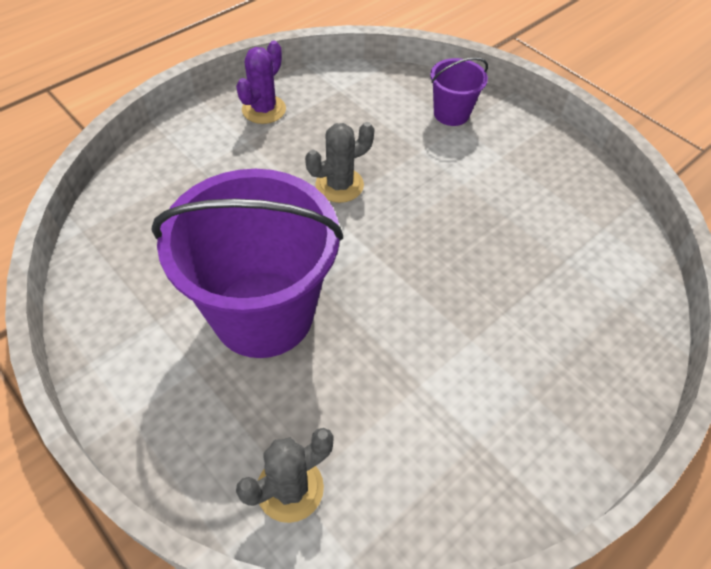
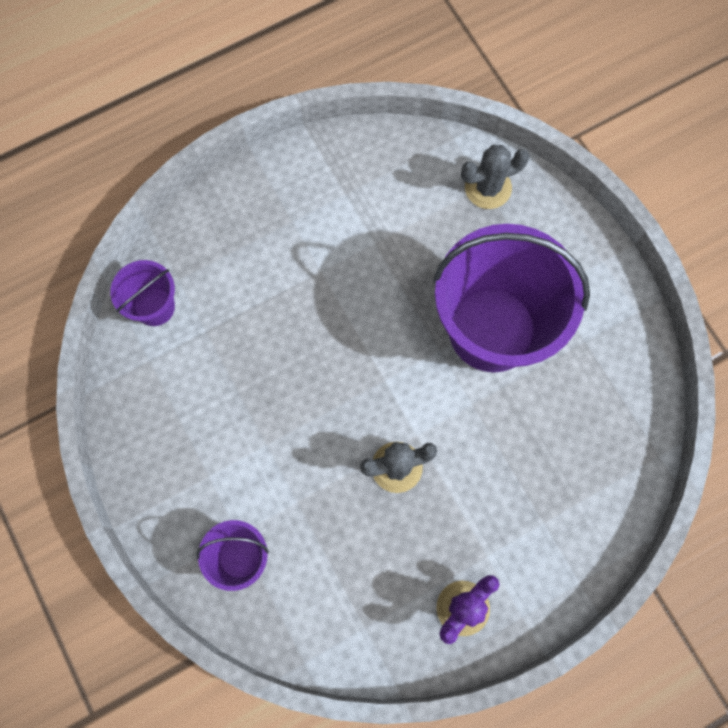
camera: 165 degrees left, 20 degrees up
(628, 273) = (154, 307): none -> purple bucket

